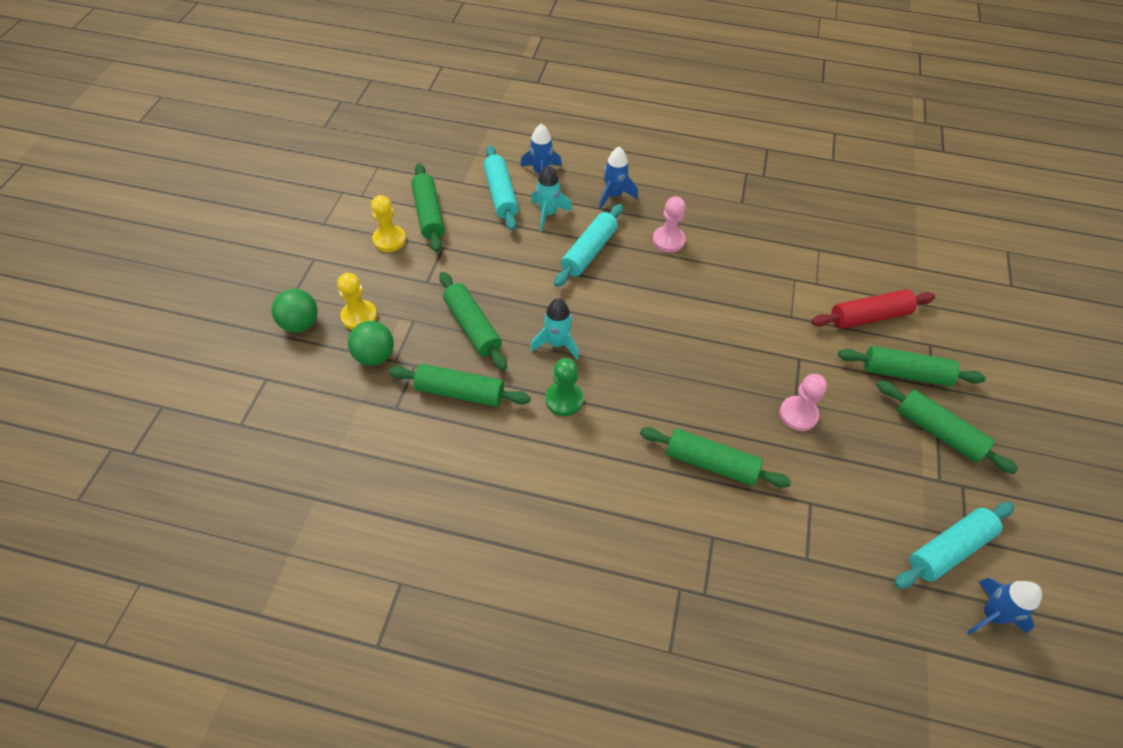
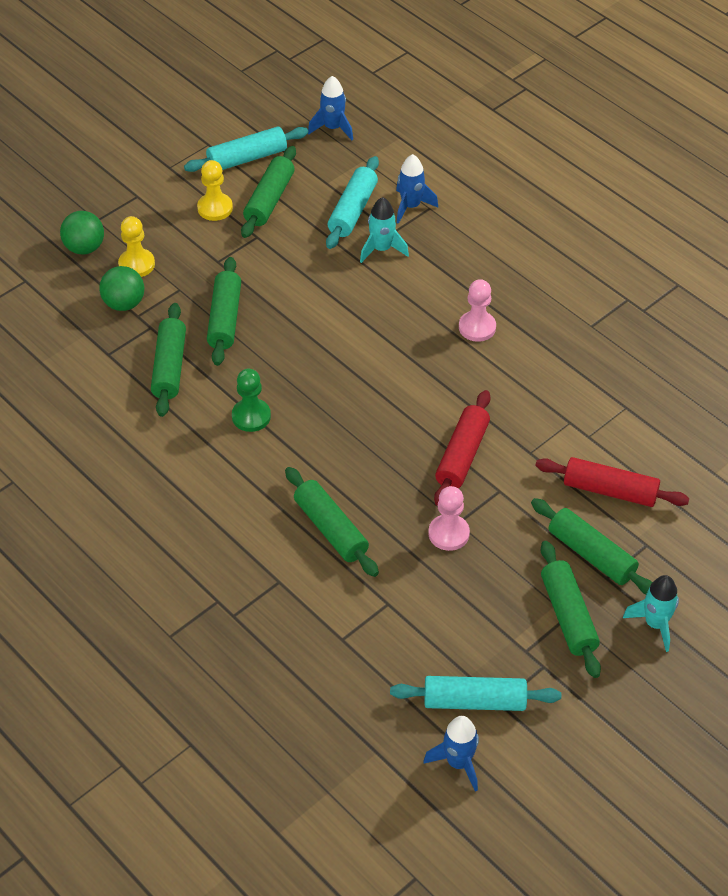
camera: 35 degrees right, 5 degrees down
(460, 392) = (169, 367): green rolling pin -> green rolling pin turned 45 degrees clockwise
(557, 343) = (286, 368): turquoise rocket -> turquoise rocket (655, 624)
(589, 252) = (389, 302): turquoise rolling pin -> turquoise rolling pin (247, 158)
(614, 195) = (463, 260): blue rocket -> blue rocket (333, 128)
(749, 345) = (462, 455): none -> red rolling pin

